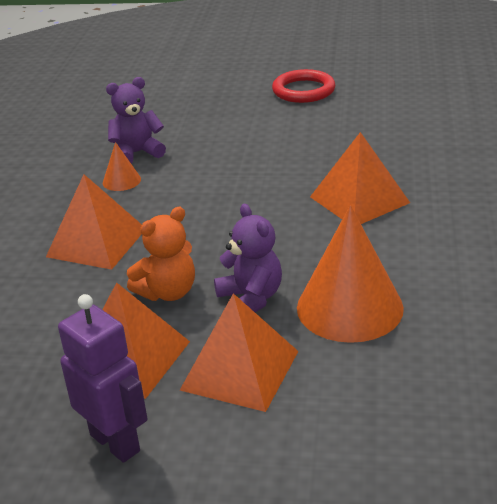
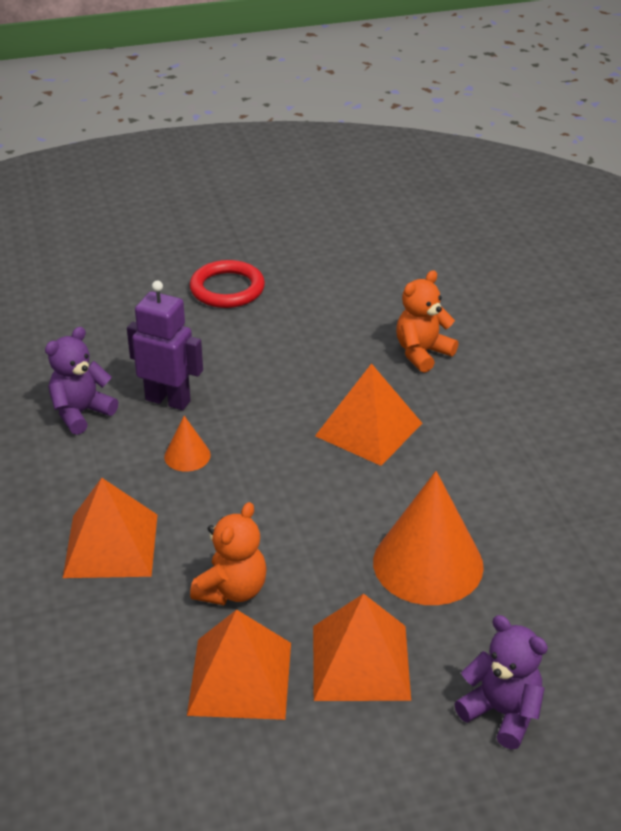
camera: 25 degrees left, 5 degrees up
(115, 442) = (285, 775): purple robot -> purple robot (168, 400)
(121, 181) = (87, 456): orange cone -> orange cone (187, 456)
(251, 299) = (324, 577): purple teddy bear -> purple teddy bear (502, 713)
(441, 154) = (422, 353): none -> orange teddy bear

